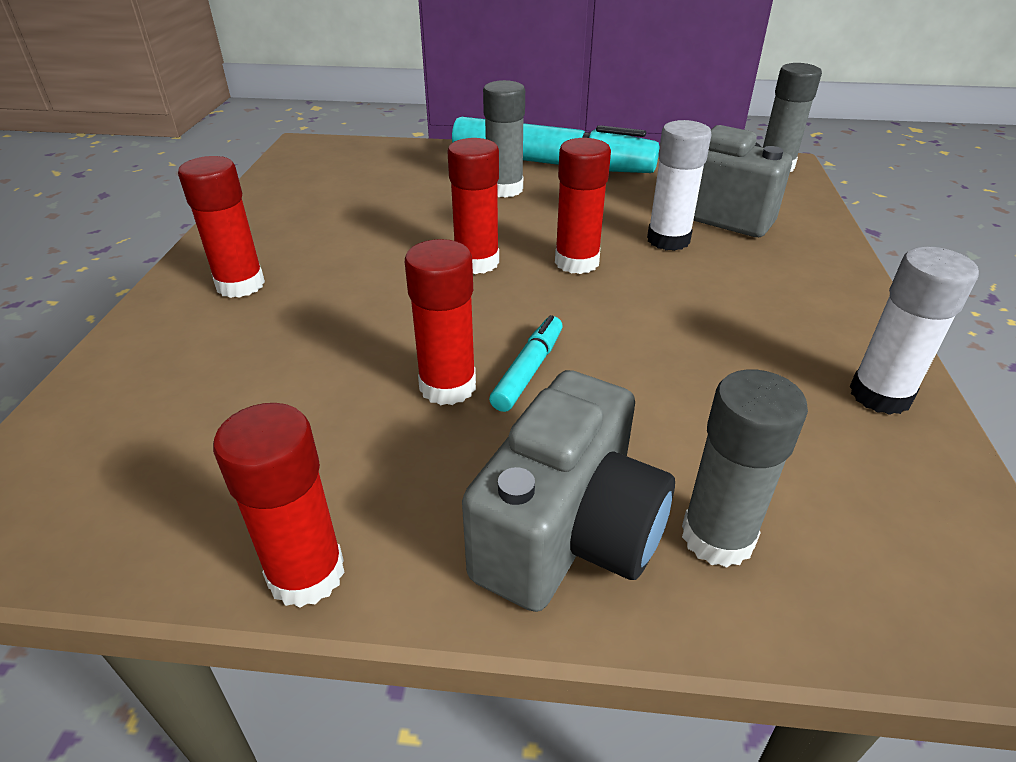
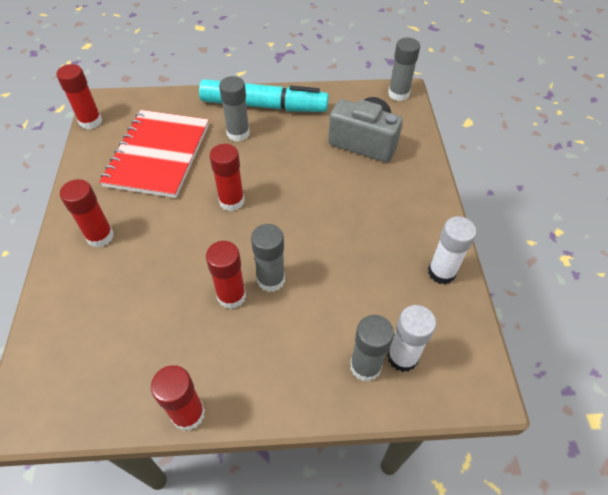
camera: 10 degrees left, 15 degrees up
(370, 202) = (158, 155): none -> red notebook
(528, 370) = (271, 279): turquoise marker -> grey glue stick
(568, 533) = (300, 375): grey camera -> none
(576, 262) = (287, 194): red glue stick -> red glue stick (90, 121)
(668, 240) = (337, 169): white glue stick -> white glue stick (402, 357)

